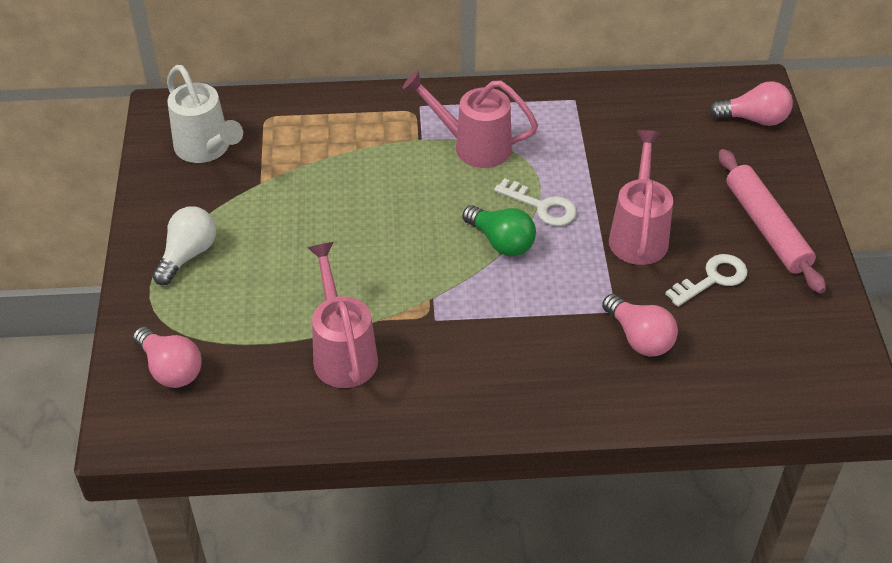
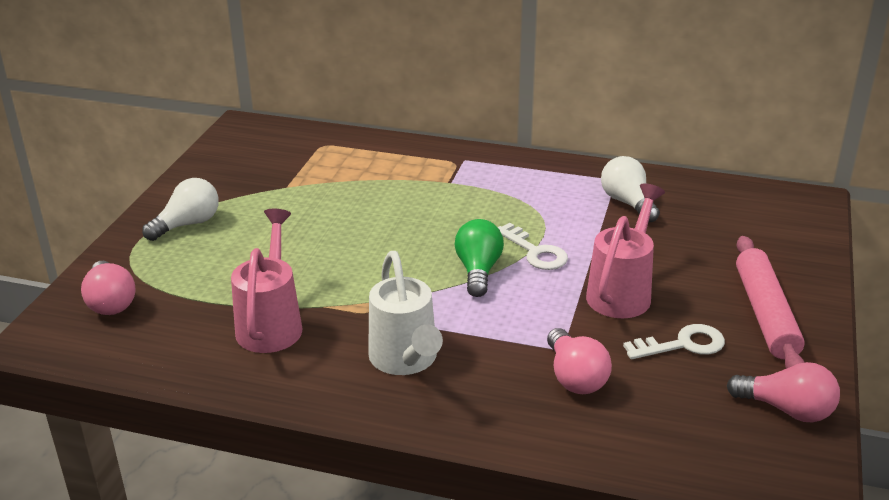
camera: 20 degrees right, 15 degrees down
(206, 149) = (257, 156): white watering can -> white watering can (405, 360)
(474, 146) = (496, 196): pink watering can -> none
(501, 242) = (478, 271): green light bulb -> green light bulb turned 150 degrees counterclockwise
(598, 126) = (628, 203): none -> white light bulb
(754, 119) = (795, 225): pink light bulb -> pink light bulb (787, 409)

